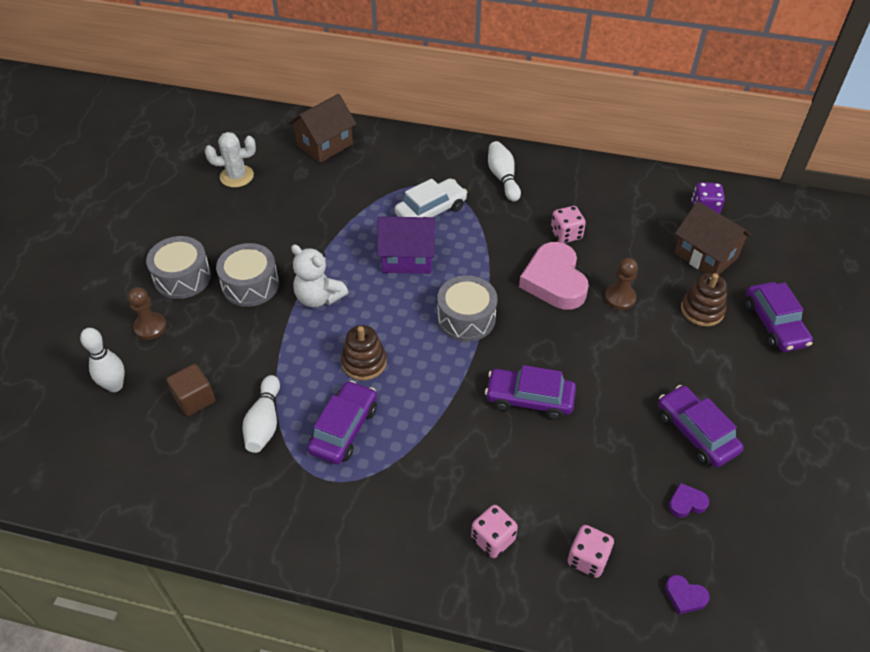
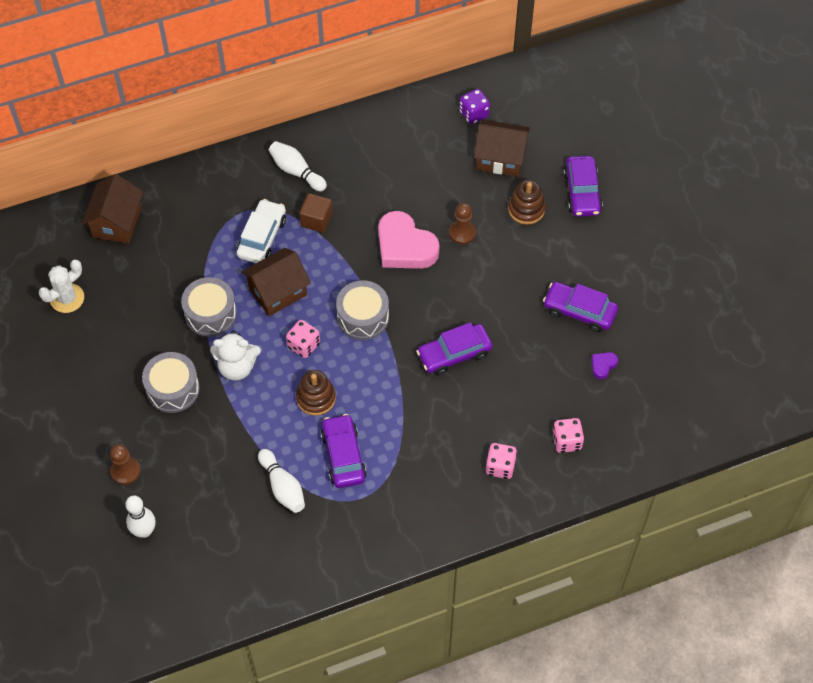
camera: 35 degrees left, 10 degrees up
(182, 277) = (111, 416): grey drum -> grey drum (210, 314)
(194, 399) = (215, 503): brown cube -> brown cube (316, 220)
(407, 258) = (278, 292): purple house -> brown house
(566, 234) = (385, 198): pink dice -> pink dice (303, 345)
(685, 596) = (638, 427): purple heart -> none
(774, 324) = (582, 192): purple car -> purple car turned 45 degrees clockwise

